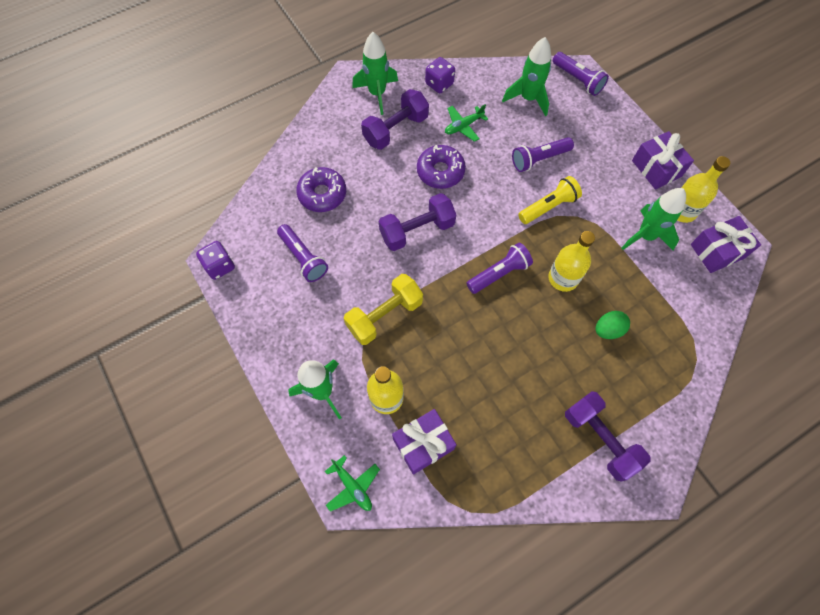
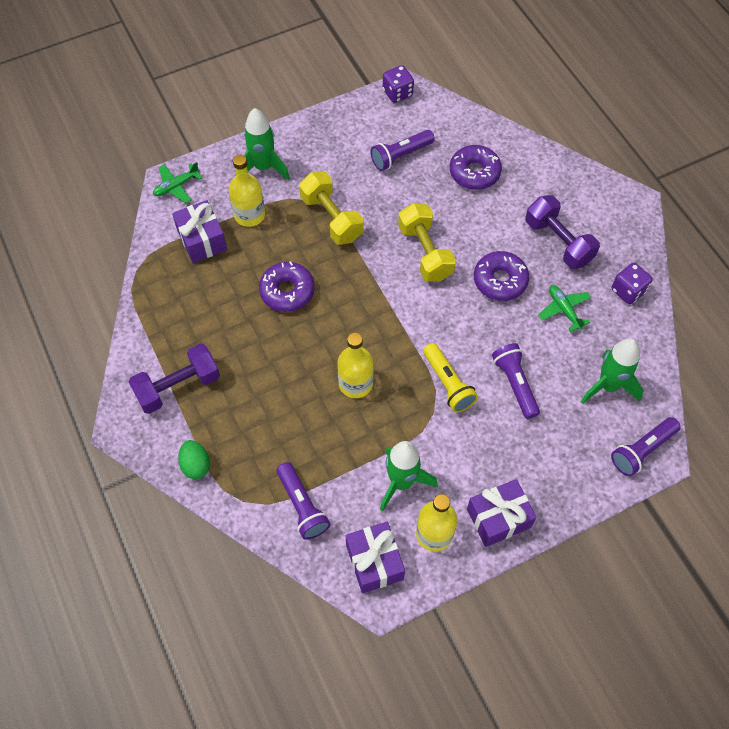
camera: 95 degrees right, 5 degrees down
(377, 93) = (610, 227): green rocket -> none
(417, 230) = (425, 252): purple dumbbell -> yellow dumbbell
(475, 348) = (287, 291): none -> purple donut
(499, 273) = (367, 322): purple flashlight -> purple flashlight (302, 506)
(608, 330) = (290, 417): green egg -> green egg (196, 465)

